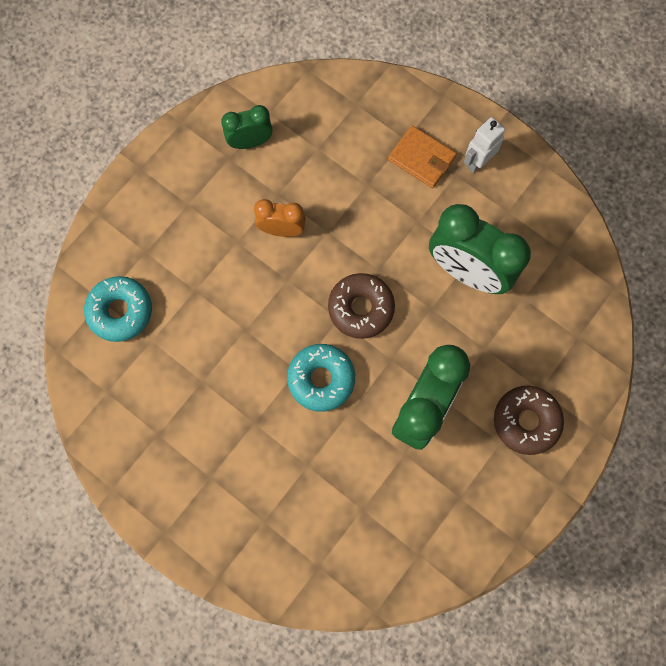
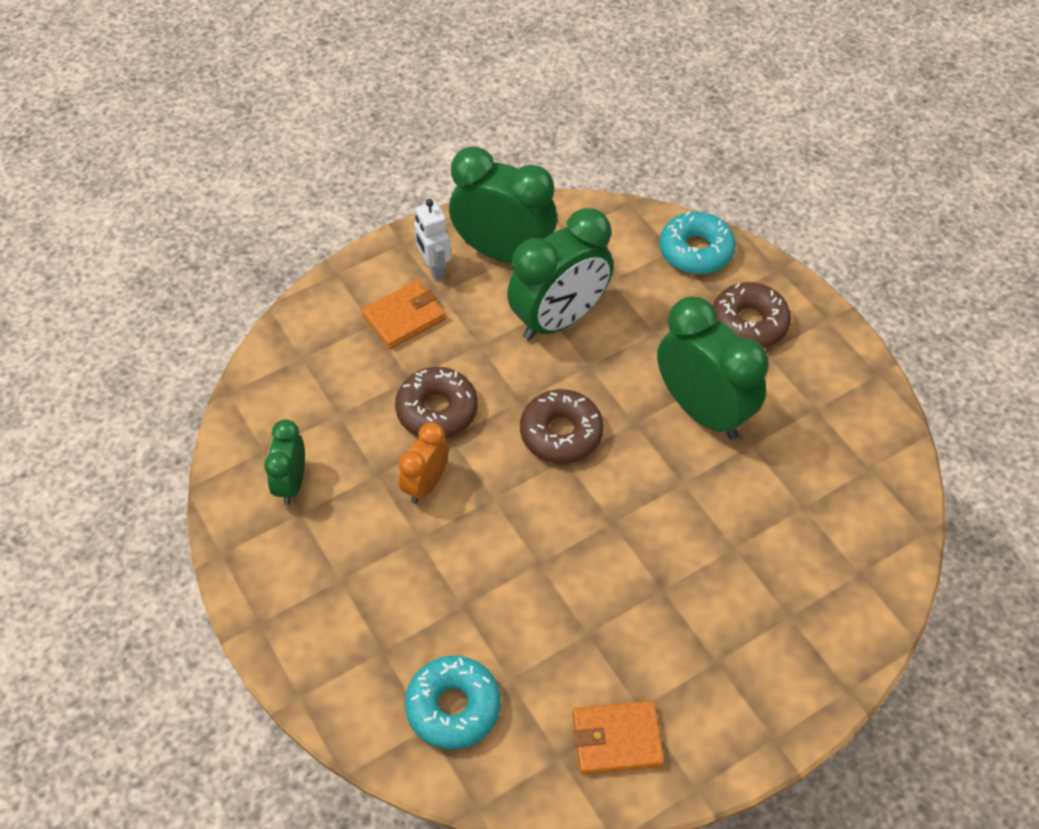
camera: 70 degrees left, 20 degrees down
(131, 425) = (617, 739): none -> orange wallet
(321, 379) = (633, 501): turquoise donut -> turquoise donut (696, 251)
(347, 214) = (437, 410): none -> brown donut
(516, 206) = (503, 253): none -> green clock

